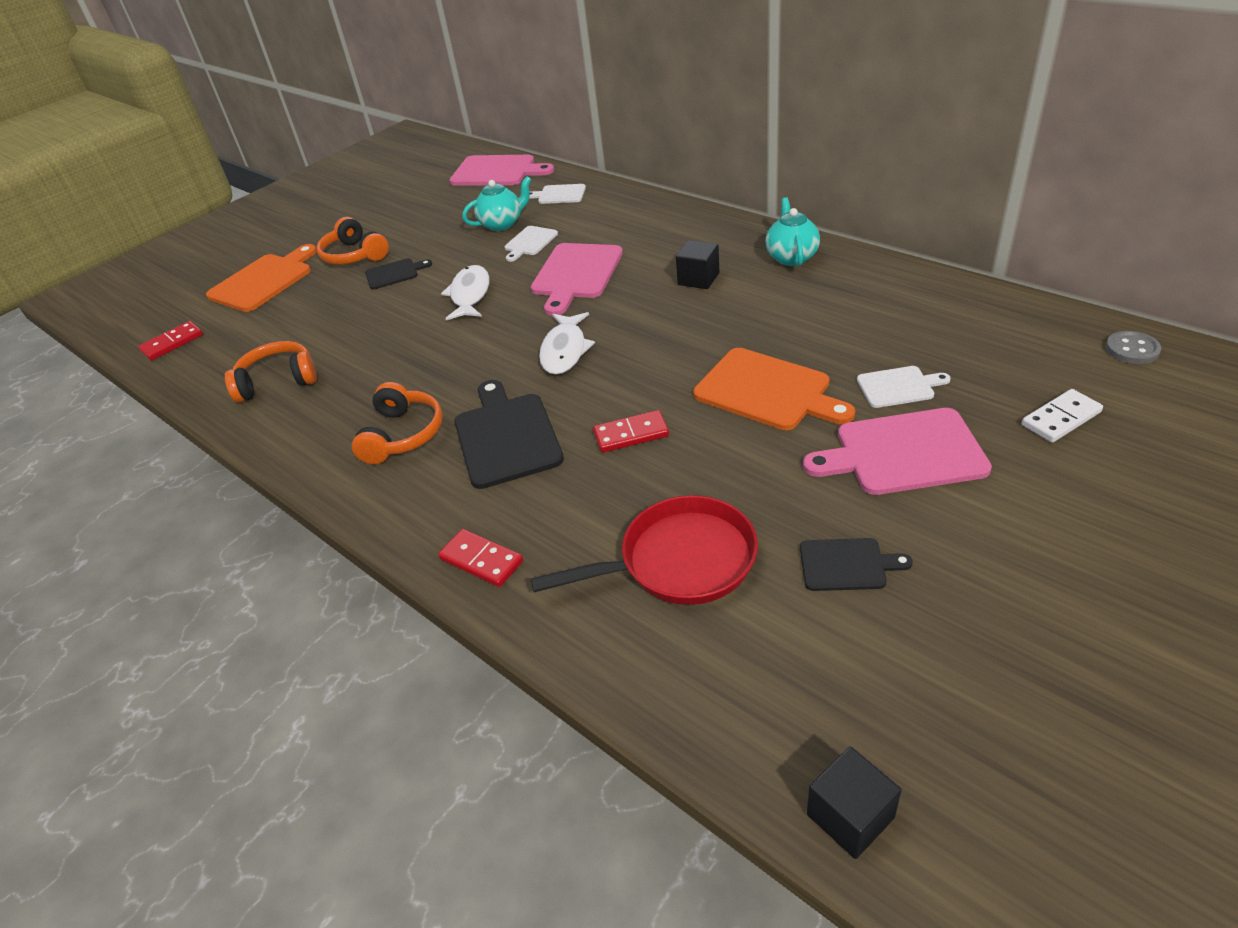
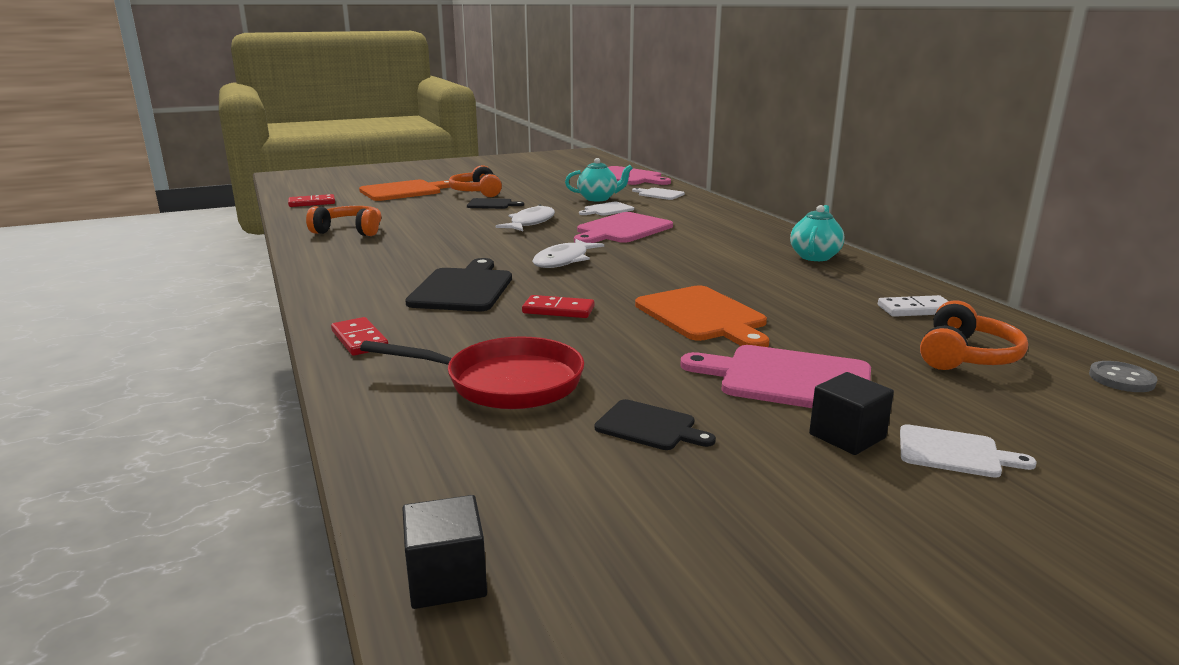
camera: 20 degrees right, 20 degrees down
(402, 435) = (393, 271): orange headphones -> orange headphones (965, 356)
(698, 279) = (718, 250): black cube -> black cube (847, 436)
(898, 387) = (830, 342): white cutting board -> white cutting board (954, 452)
(1061, 419) = (985, 401): white domino -> white domino (915, 310)

